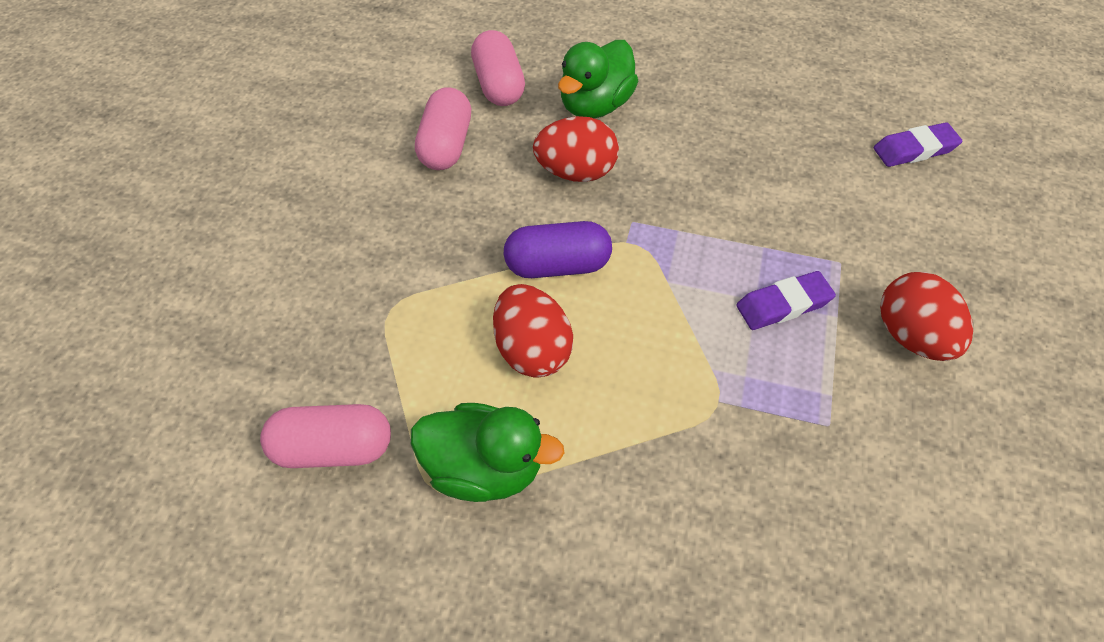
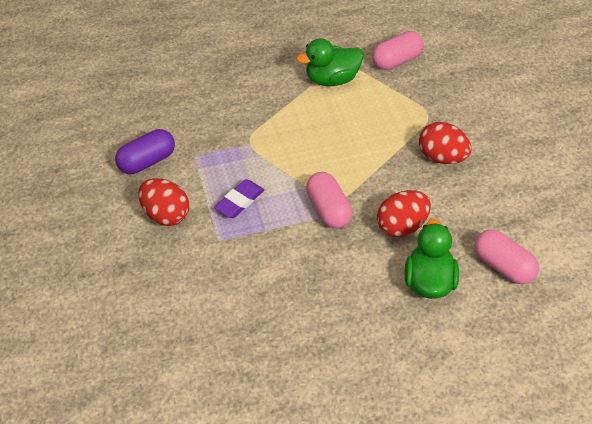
camera: 150 degrees right, 5 degrees down
(446, 145) = (490, 207): pink capsule -> pink capsule (328, 209)
(532, 350) = (348, 127): red egg -> red egg (442, 157)
(557, 265) = (368, 169): purple capsule -> purple capsule (147, 161)
(914, 149) = (197, 350): purple eraser -> none

